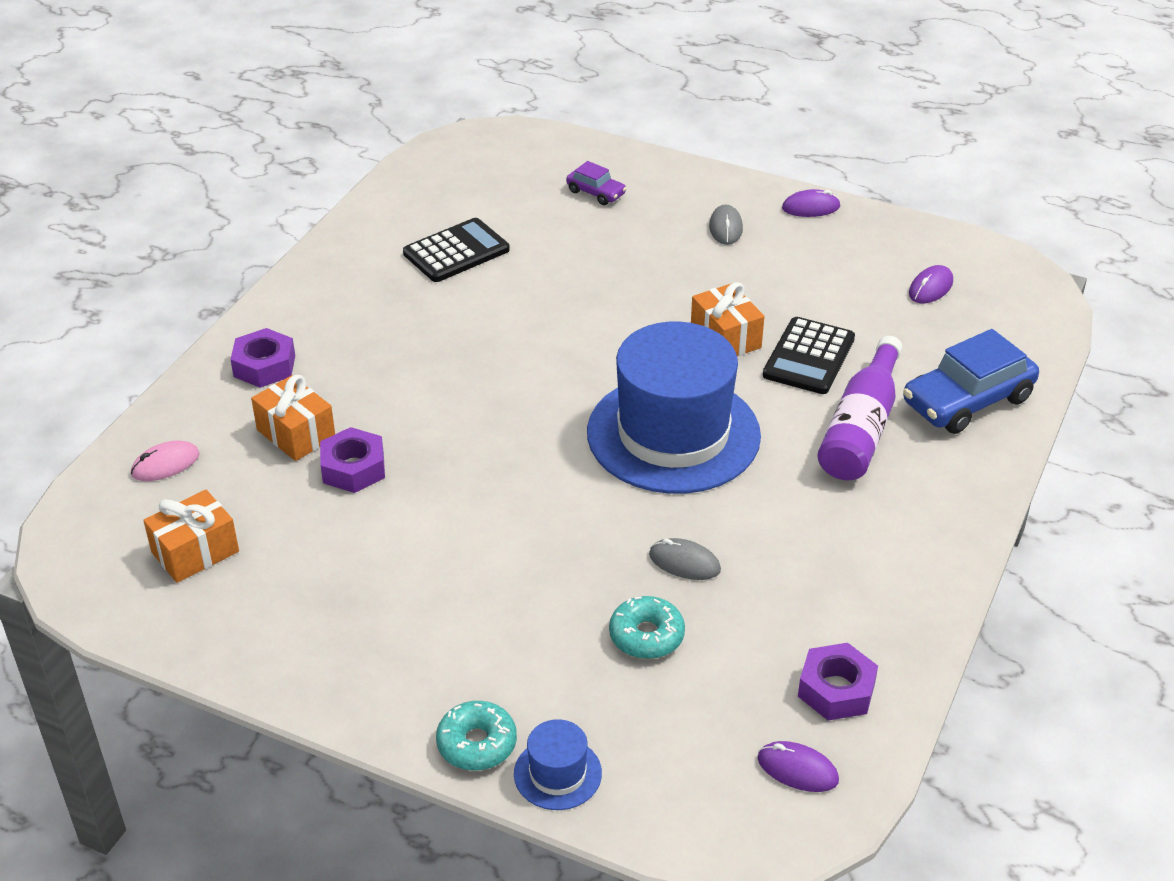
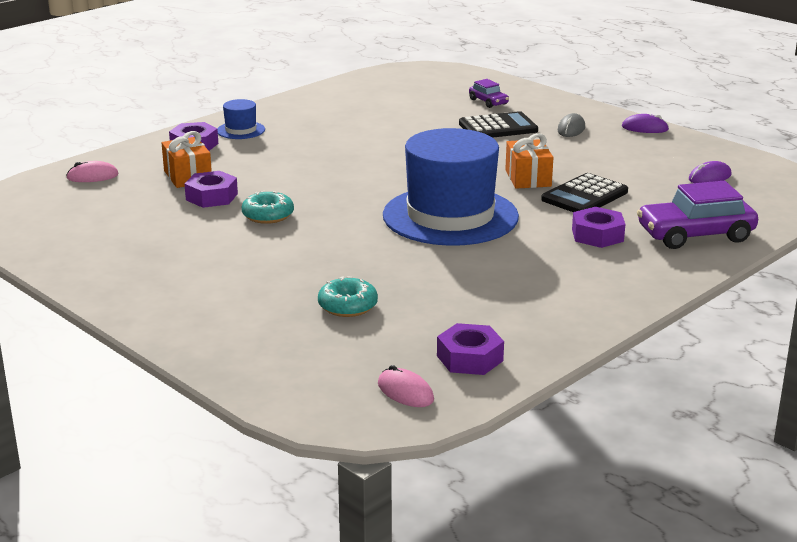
camera: 20 degrees right, 15 degrees down
(195, 552) = (76, 216): orange gift -> none
(456, 252) = (367, 114): black calculator -> black calculator (498, 127)
(477, 744) = (181, 334): turquoise donut -> turquoise donut (268, 215)
(557, 773) = (225, 359): blue hat -> blue hat (241, 130)
(684, 562) = (406, 276): grey mouse -> none
(797, 769) = (405, 392): purple mouse -> pink mouse
(861, 428) = (597, 235): purple bottle -> purple nut
(967, 401) = (695, 235): blue car -> purple car

